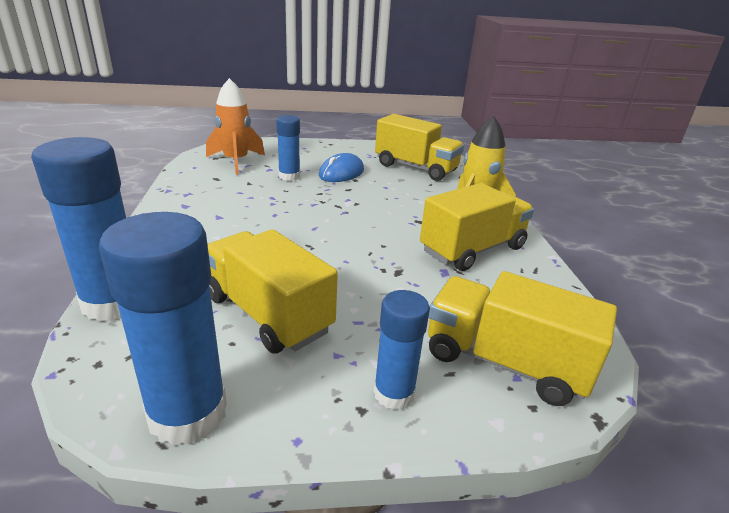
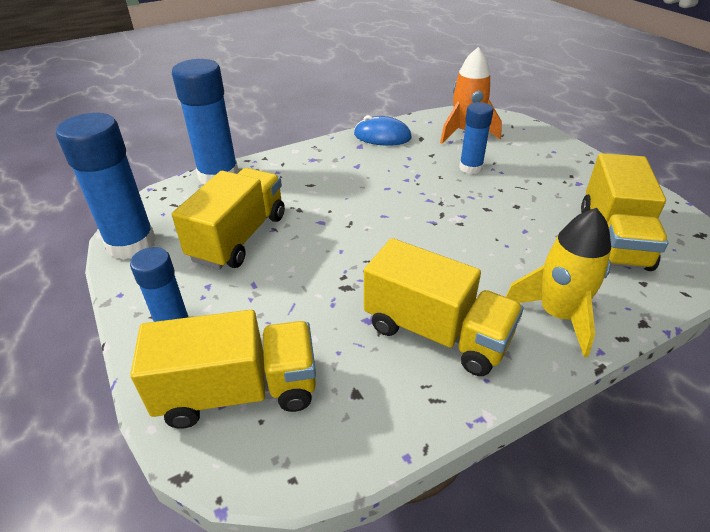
camera: 70 degrees right, 10 degrees up
(341, 173) = (520, 192): blue mouse -> blue mouse (382, 136)
(504, 362) = (238, 391): yellow truck -> yellow truck turned 75 degrees clockwise

